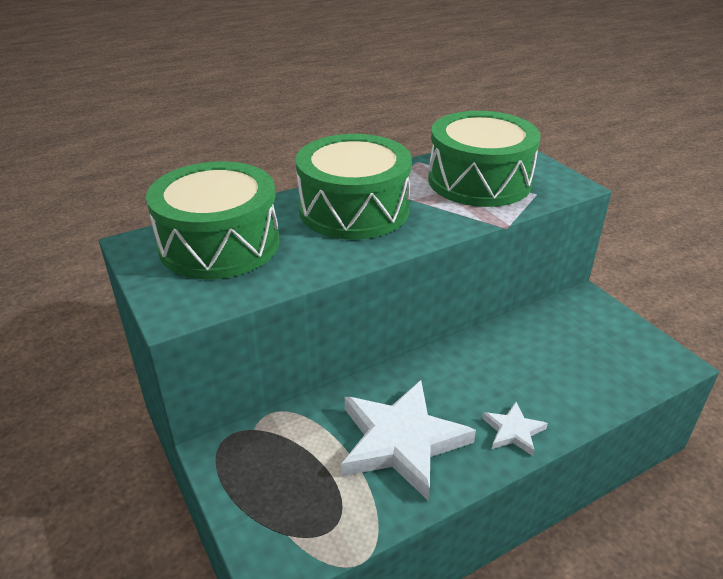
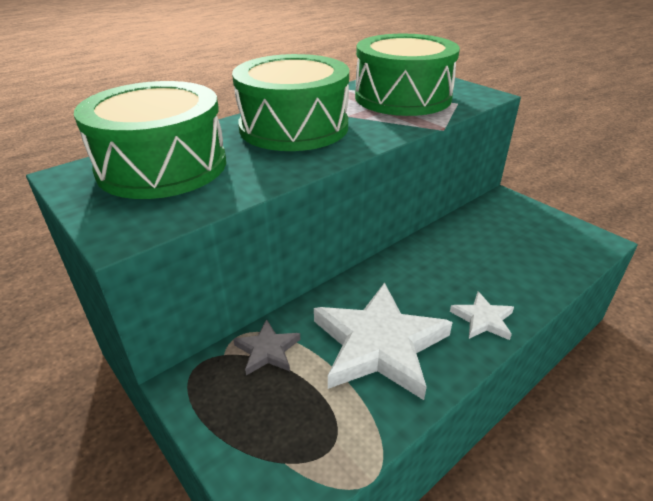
camera: 10 degrees left, 0 degrees up
(294, 431) = (267, 350): none -> grey star

